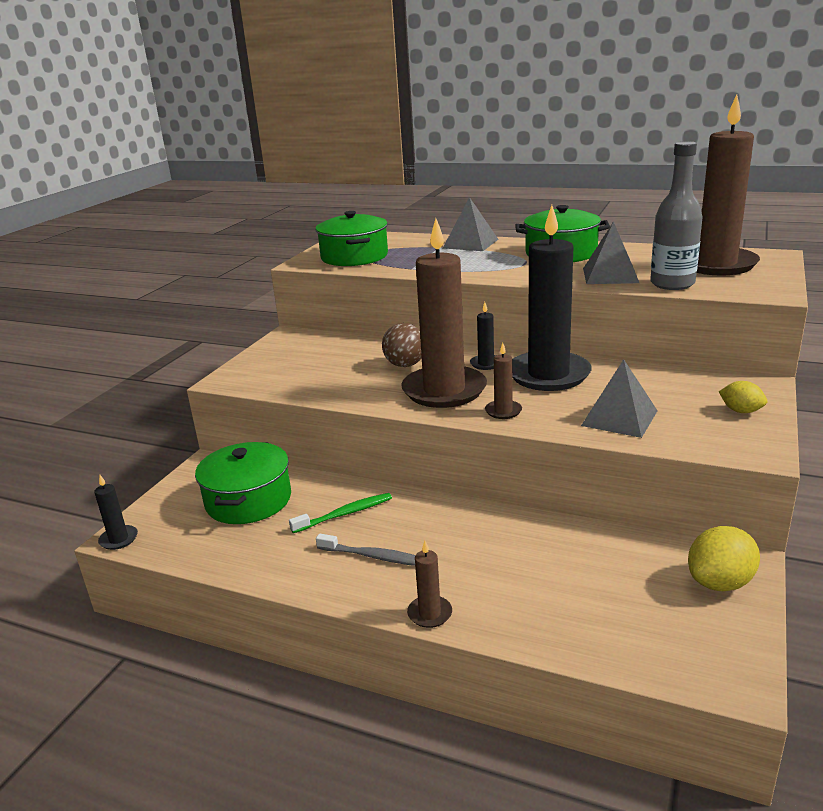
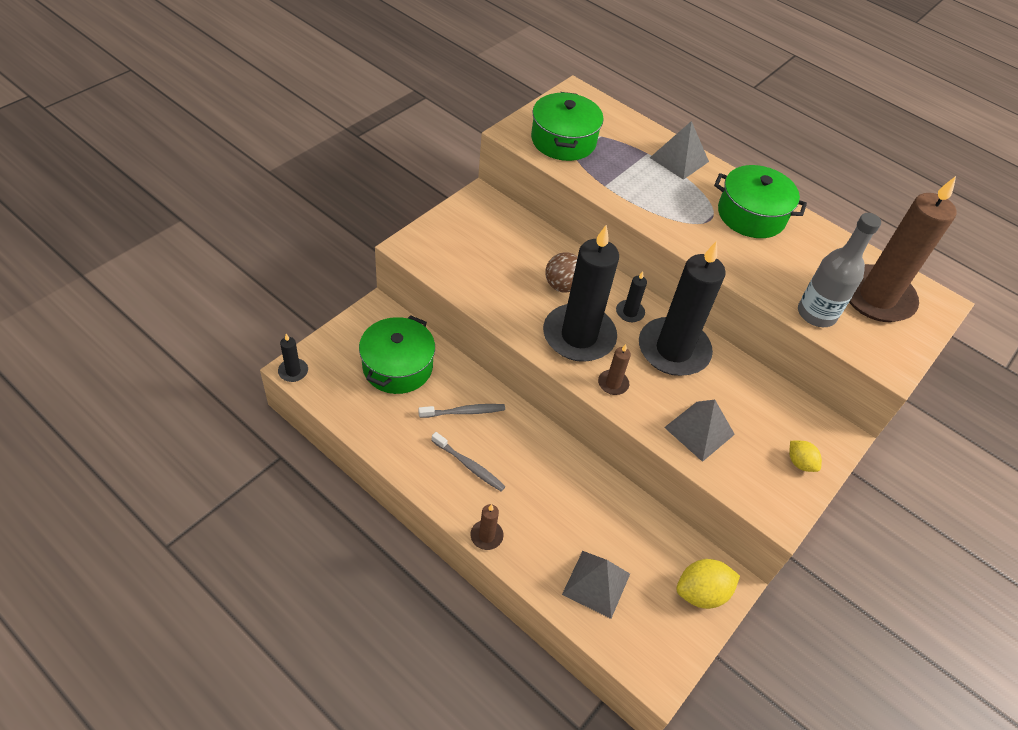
camera: 10 degrees right, 25 degrees up
(345, 514) = (464, 412): green toothbrush -> grey toothbrush
(444, 390) = (579, 336): brown candle -> black candle
(610, 275) = (772, 275): grey pyramid -> grey pyramid (596, 584)

